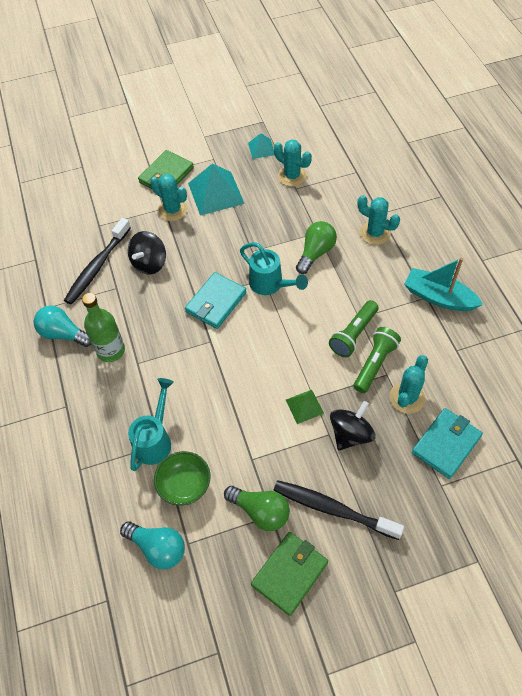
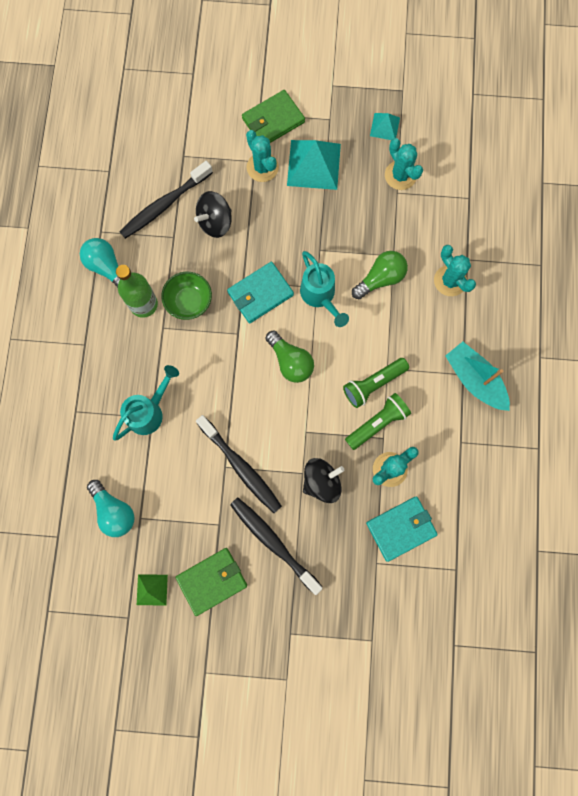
camera: 20 degrees right, 20 degrees up
(184, 485) = (158, 465): green bowl -> green bowl (189, 302)
(260, 511) = (212, 517): green light bulb -> green light bulb (290, 362)
(267, 453) = (241, 467): none -> black toothbrush
(304, 406) = (293, 437): green pyramid -> green pyramid (152, 589)

